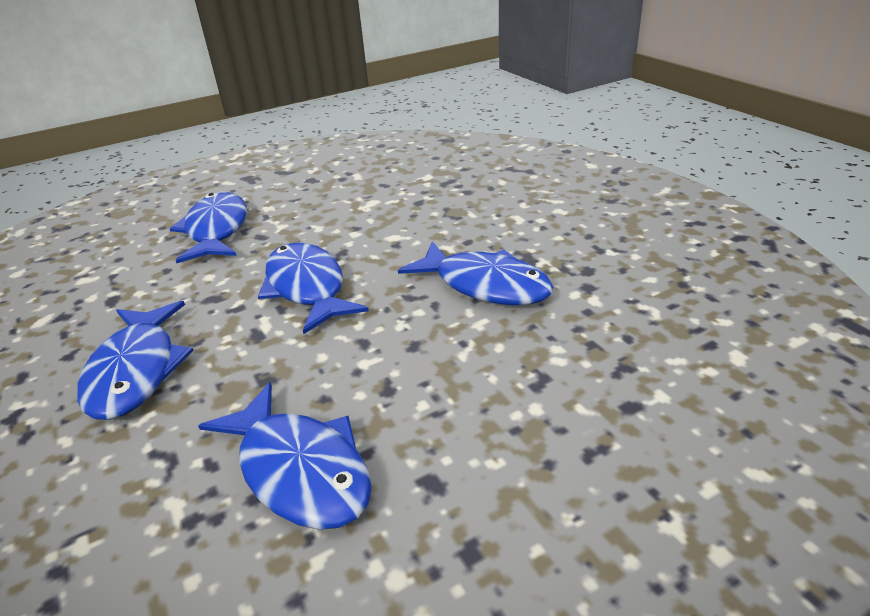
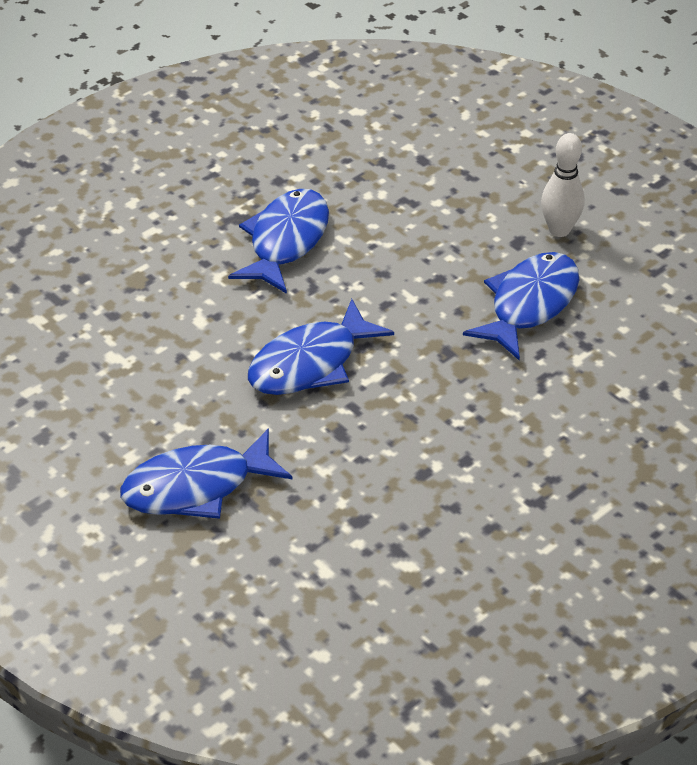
camera: 105 degrees left, 10 degrees up
(136, 371) = (461, 442): blue fish -> none
(444, 544) = (559, 230): none -> white bowling pin

